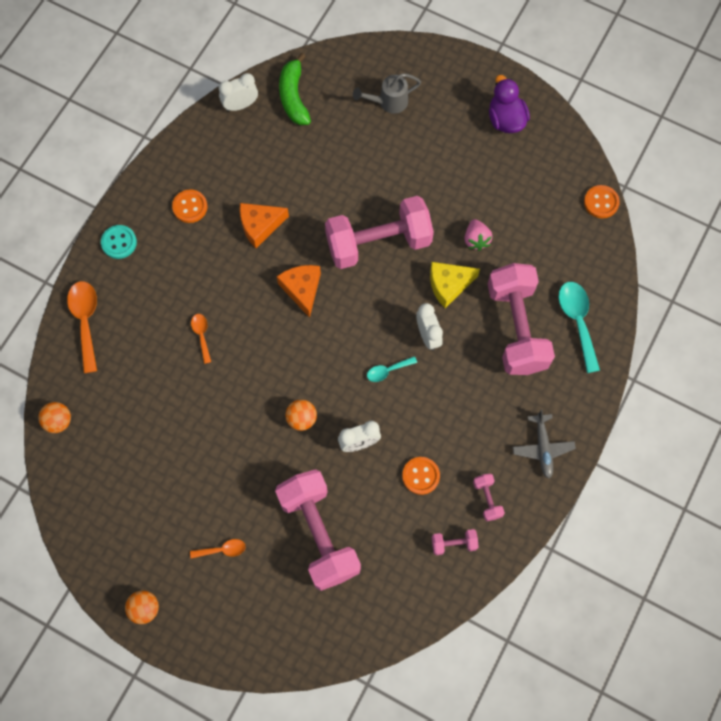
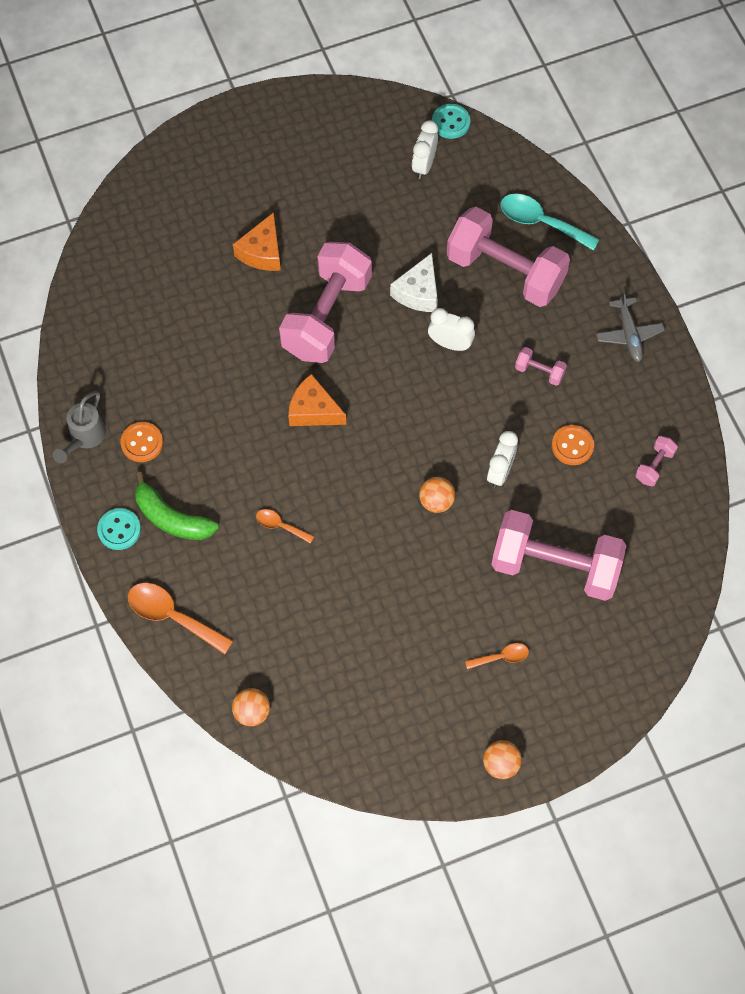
camera: 50 degrees left, 5 degrees down
(222, 550) = (501, 657): orange spoon -> orange spoon turned 45 degrees clockwise
(240, 105) = (80, 325): white clock -> white clock (424, 165)
(260, 226) = (218, 398): orange cheese -> orange cheese (262, 252)
(294, 97) = (116, 276): green banana -> green banana (172, 518)
(387, 371) = (453, 399): turquoise spoon -> none
(388, 102) = (198, 206): grey watering can -> grey watering can (84, 438)
(449, 285) = (418, 292): yellow cheese -> white cheese
(476, 240) = (396, 239): pink strawberry -> none
(487, 499) = (637, 410): pink dumbbell -> pink dumbbell (539, 372)
(506, 119) = (305, 131): purple duck -> none
(543, 448) = (629, 334): grey plane -> grey plane turned 45 degrees clockwise
(601, 202) = (450, 122): orange button -> turquoise button

